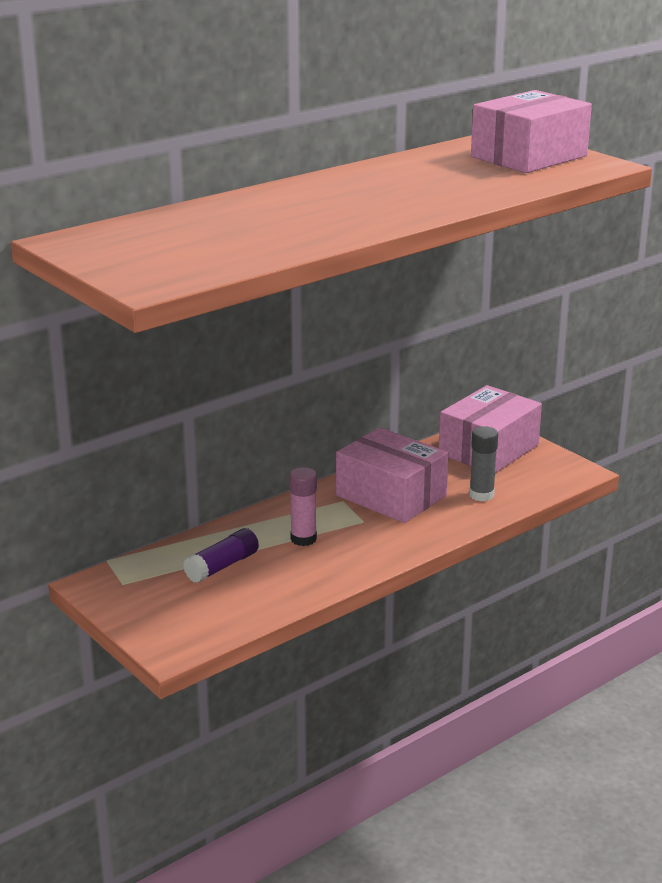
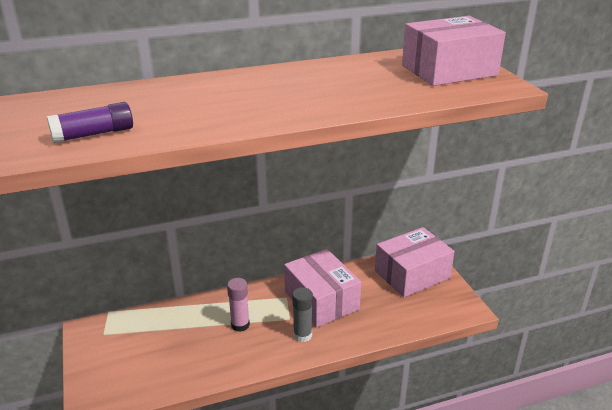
camera: 20 degrees right, 5 degrees up
(222, 566) = (173, 336): purple glue stick -> purple glue stick (94, 134)
(481, 495) = (385, 314): grey glue stick -> grey glue stick (302, 335)

